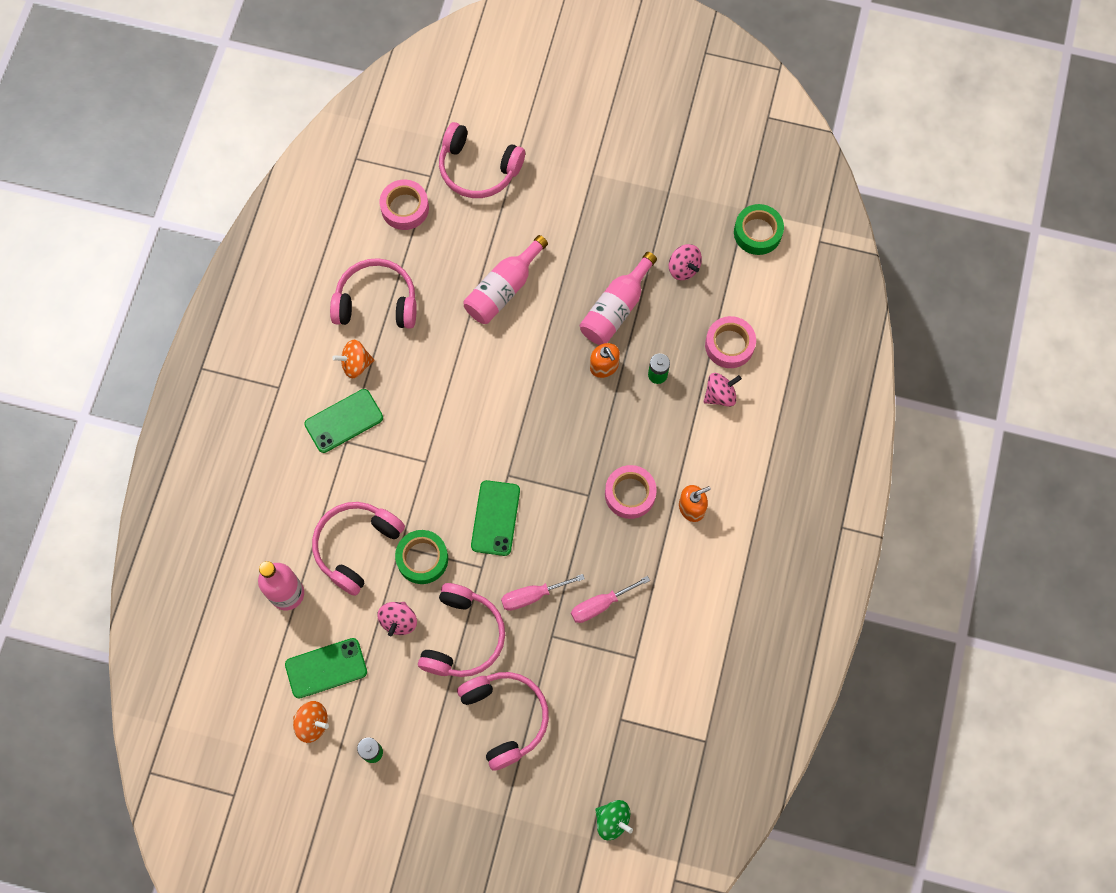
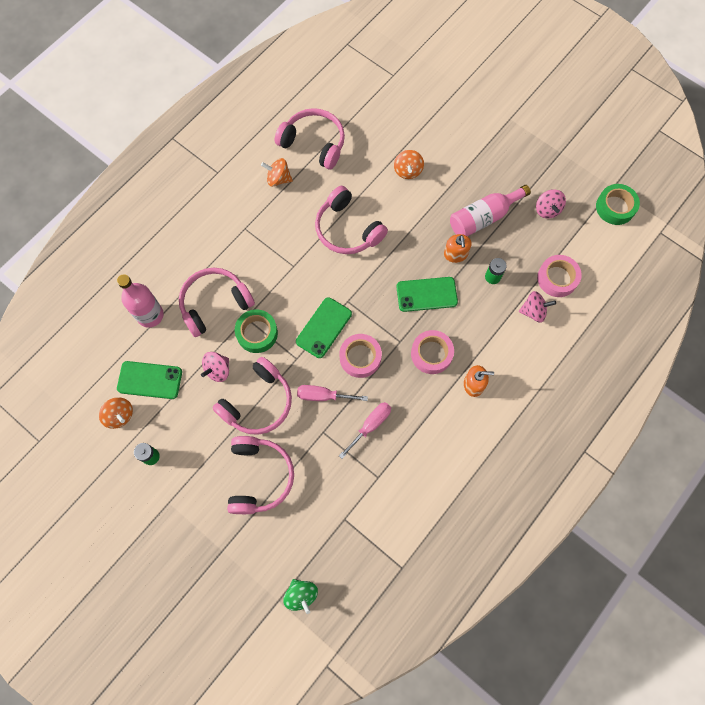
camera: 25 degrees right, 0 degrees up
(344, 421) = (250, 213): green phone -> green phone (426, 294)
(405, 208) = (365, 89): pink tape -> pink tape (360, 357)
(478, 169) = (429, 83): pink headphones -> pink headphones (347, 229)
(503, 289) = (407, 171): pink bottle -> orange spinning top
(600, 605) = (370, 425): pink screwdriver -> pink screwdriver turned 135 degrees clockwise

